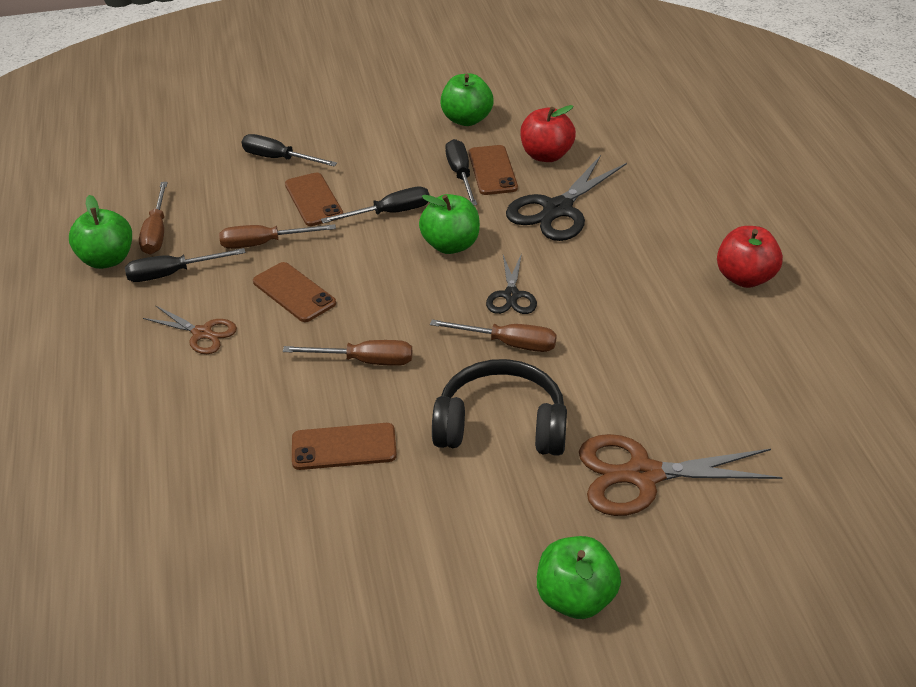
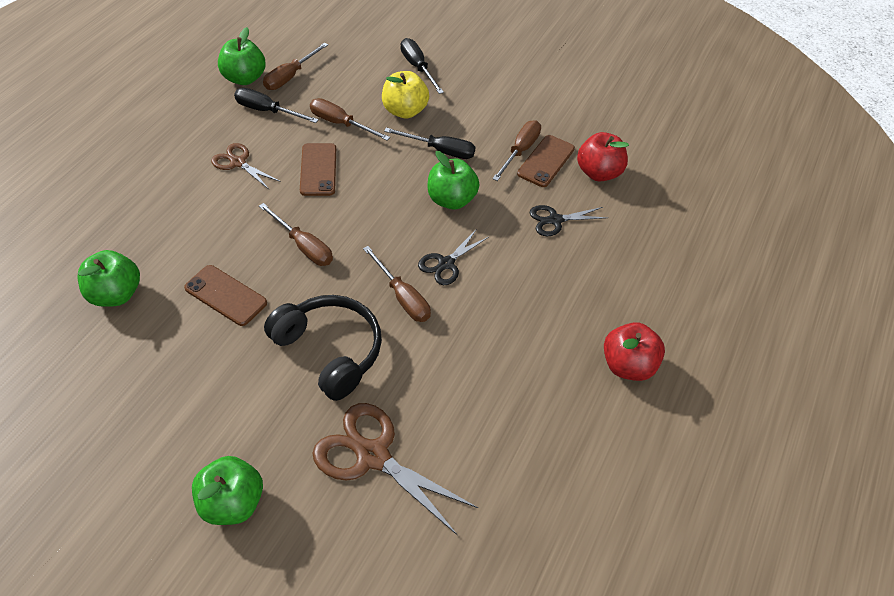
camera: 35 degrees right, 10 degrees up
(202, 333) = (238, 162): brown scissors -> brown scissors turned 150 degrees clockwise
(313, 200) = (404, 111): brown phone -> yellow apple
(460, 175) = (520, 151): black screwdriver -> brown screwdriver
(466, 119) = (575, 110): green apple -> green apple (115, 294)
(557, 210) = (555, 220): black scissors -> black scissors, size x0.57

